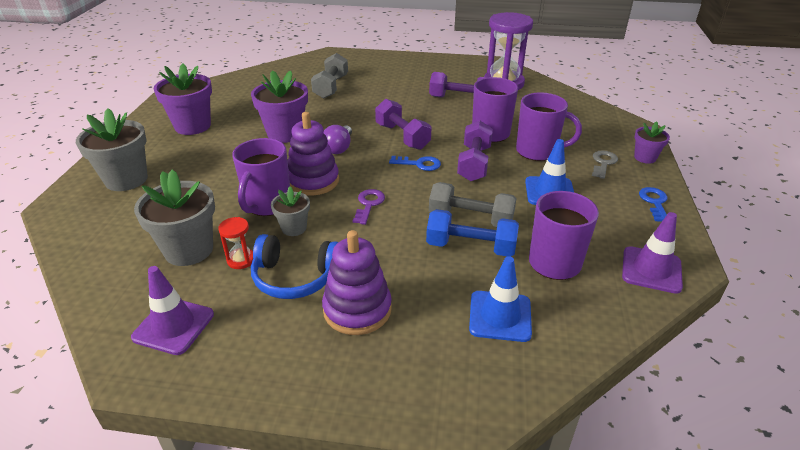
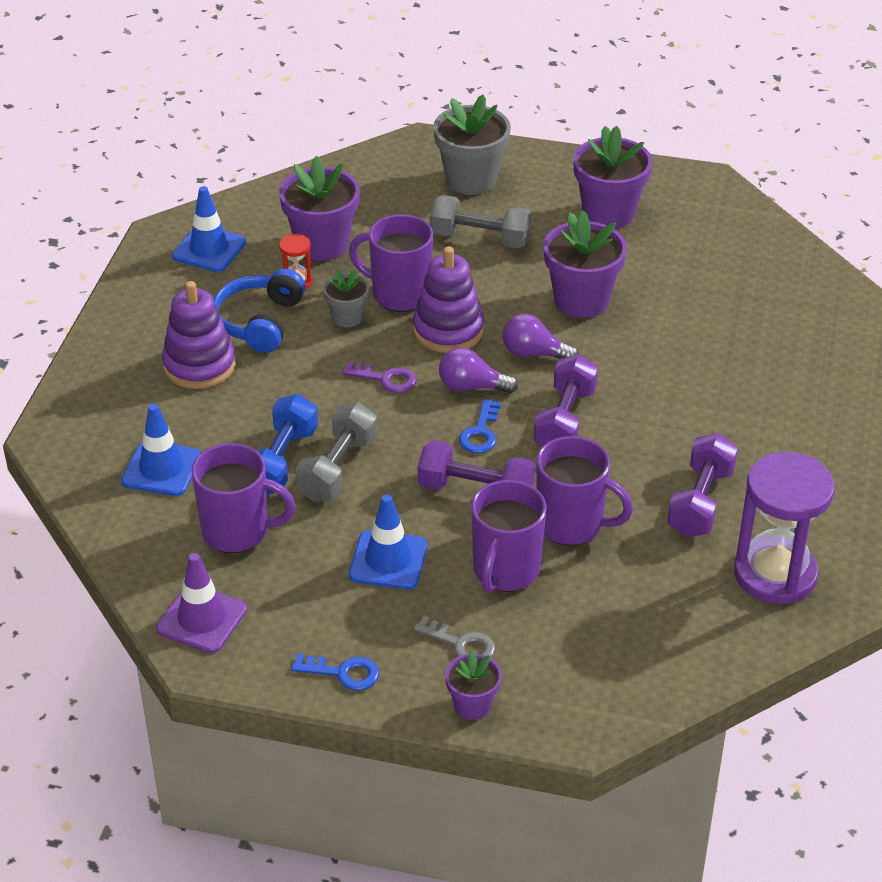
camera: 95 degrees right, 5 degrees up
(173, 326) = (209, 249): purple traffic cone -> blue traffic cone
(189, 250) = (322, 244): grey flower pot -> purple flower pot
(331, 87) = (748, 345): grey dumbbell -> grey dumbbell (480, 238)
(374, 169) = (472, 387): none -> purple light bulb
(402, 136) = (565, 420): purple dumbbell -> purple dumbbell turned 45 degrees counterclockwise

